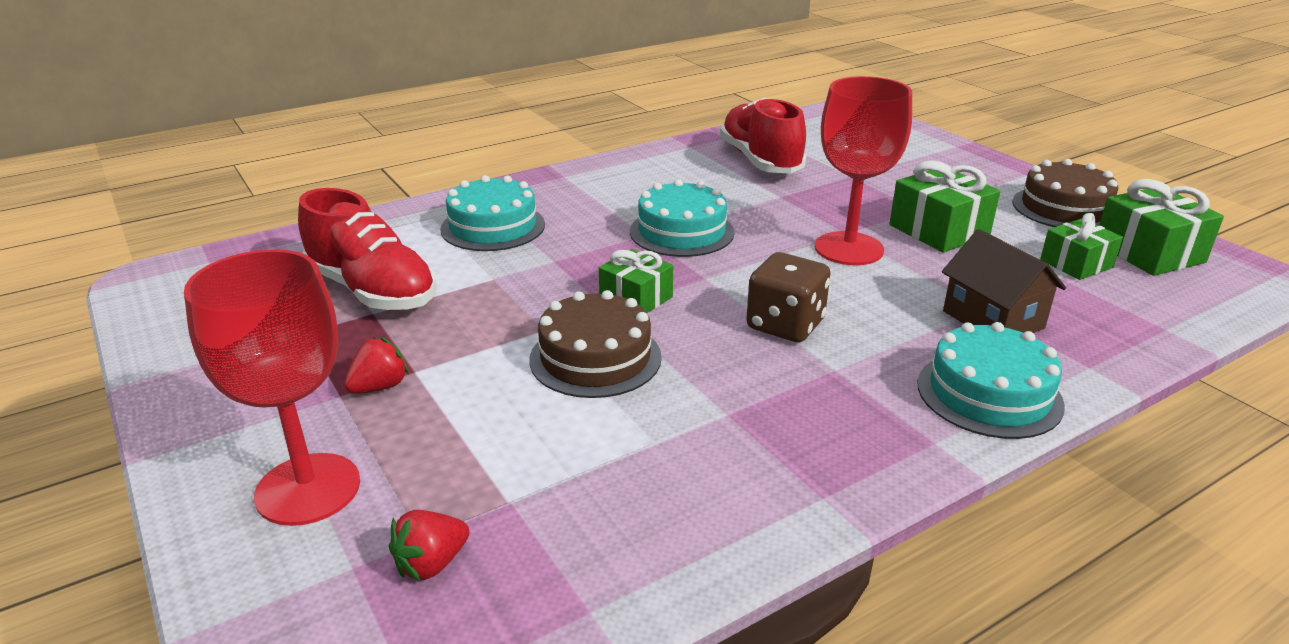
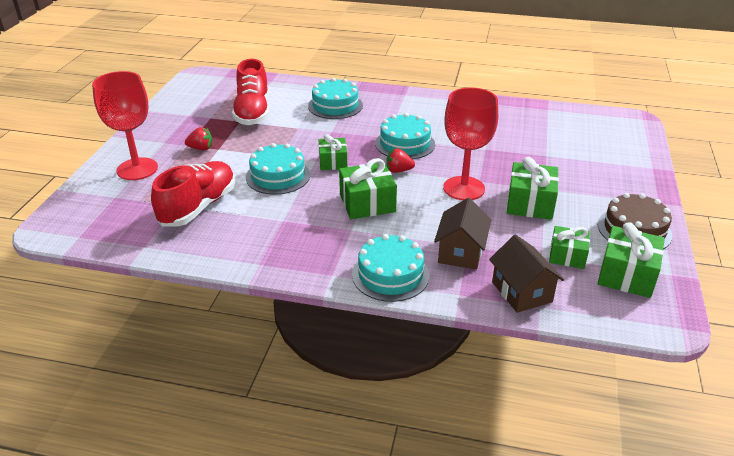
camera: 45 degrees right, 5 degrees up
(431, 564) = (131, 208): red strawberry -> red strawberry (398, 170)
(595, 358) = (278, 176): brown cake -> turquoise cake
(760, 161) = (513, 127): red shoe -> red shoe (198, 207)
(785, 325) = (367, 203): brown dice -> green gift
(1125, 324) = (521, 292): none -> brown house

